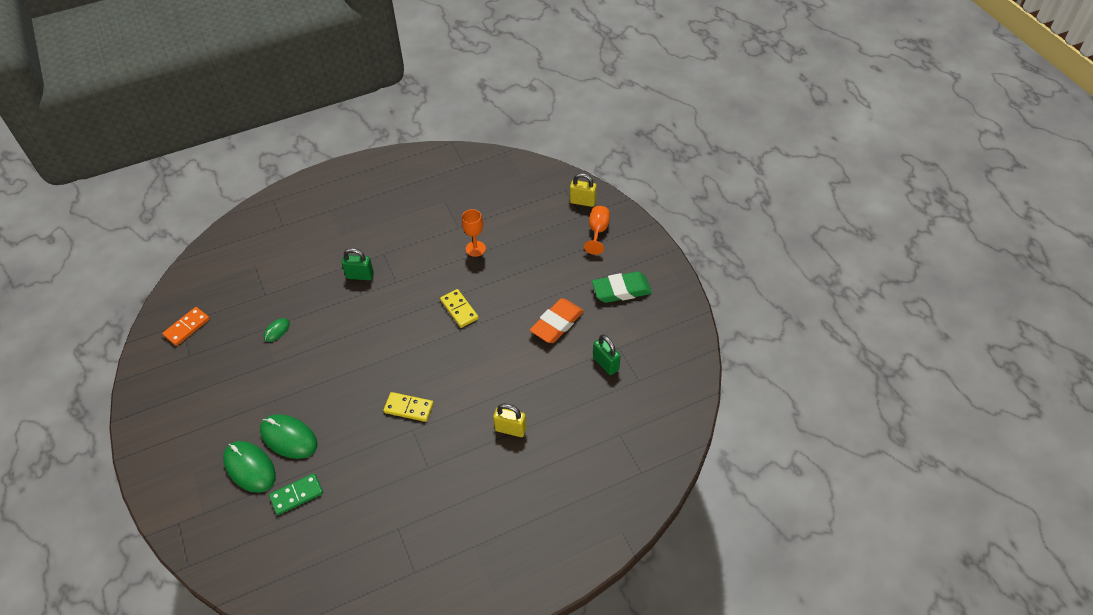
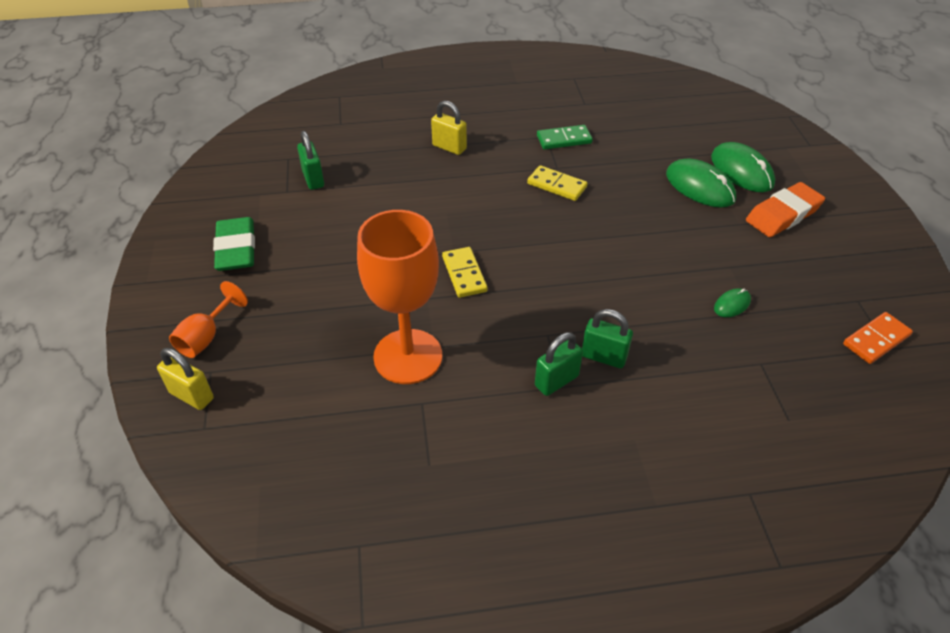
camera: 165 degrees left, 5 degrees down
(297, 495) = (686, 141): green domino -> green domino (564, 139)
(386, 255) = (556, 381): none -> green padlock
(475, 248) = (408, 356): orange goblet -> orange goblet, size x2.03
(557, 323) = (344, 230): orange eraser -> orange eraser (783, 214)
(621, 290) = (236, 249): green eraser -> green eraser turned 75 degrees clockwise

